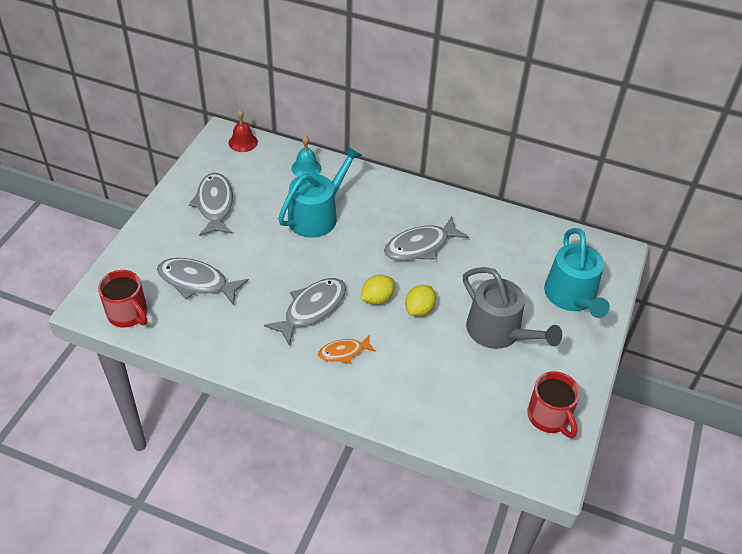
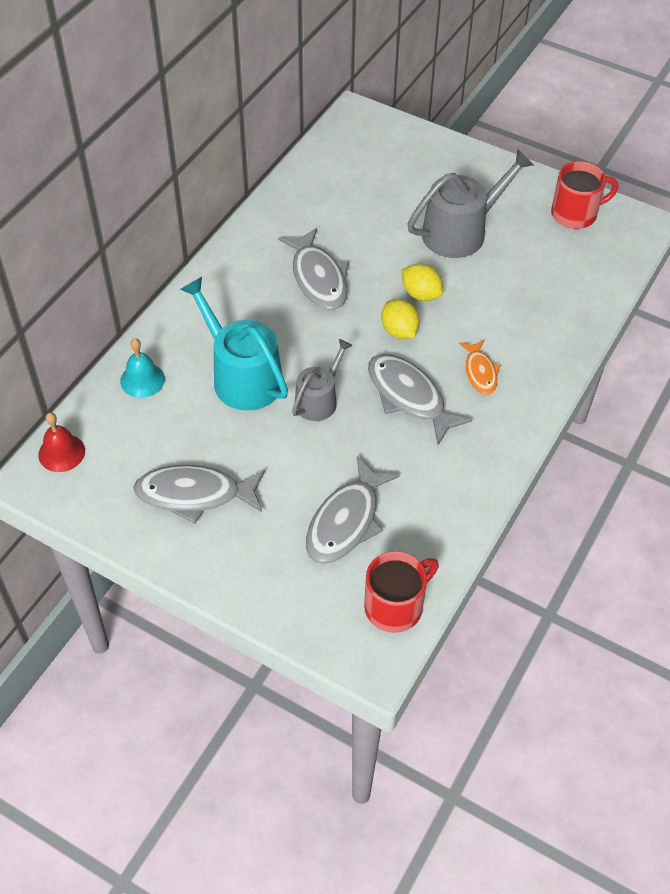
camera: 80 degrees left, 5 degrees up
(302, 258) = (319, 400): none -> grey watering can
(572, 297) = (416, 164): turquoise watering can -> none

